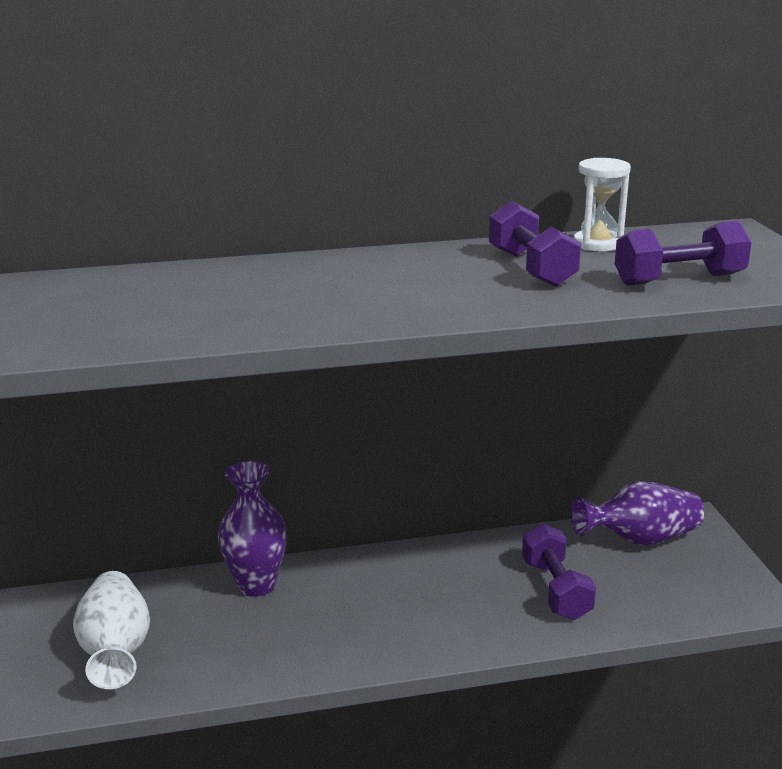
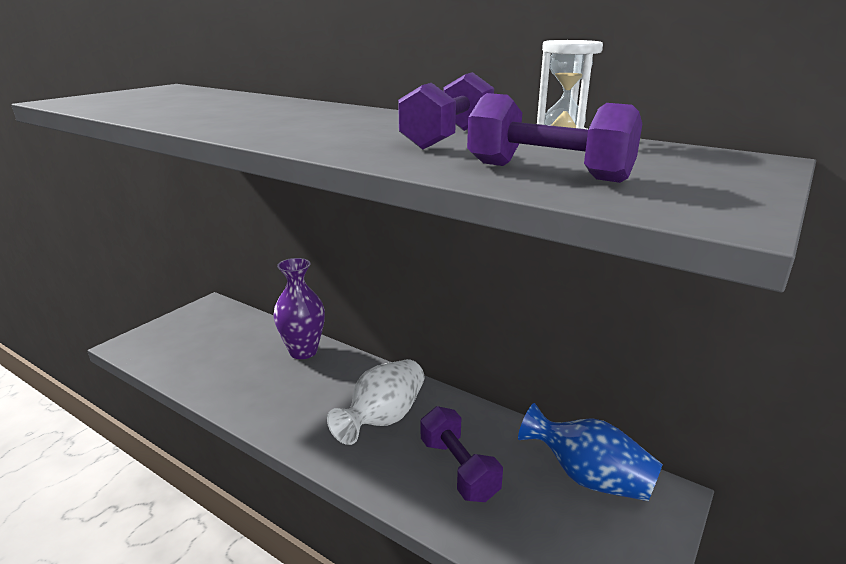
camera: 45 degrees right, 0 degrees up
(116, 651) = (197, 345): white vase -> white vase (383, 418)
(555, 589) = (458, 469): purple dumbbell -> purple dumbbell turned 60 degrees counterclockwise
(639, 539) = (588, 478): purple vase -> blue vase

